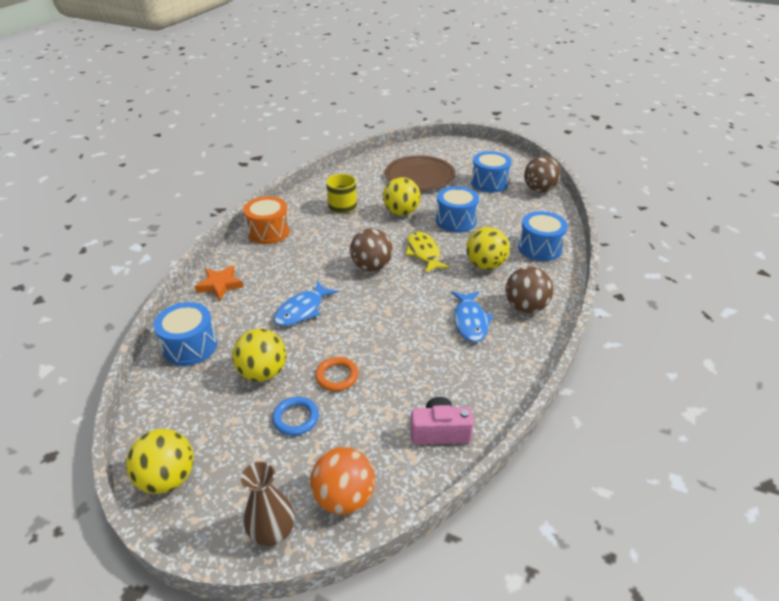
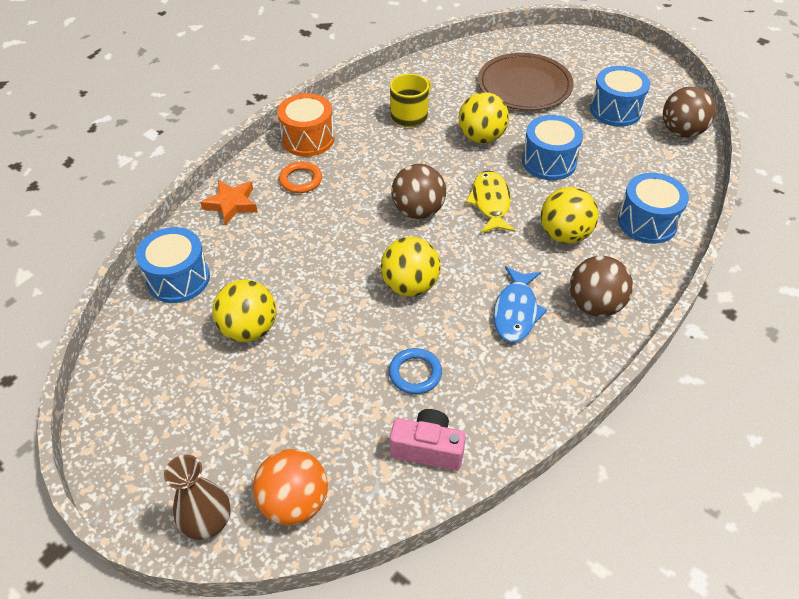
camera: 15 degrees right, 10 degrees up
(168, 478) = (117, 434): yellow ball -> yellow ball (410, 285)
(296, 418) = (269, 394): blue ring -> blue ring (415, 373)
(302, 310) = (316, 256): blue fish -> none
(337, 376) = (331, 351): orange ring -> orange ring (301, 180)

